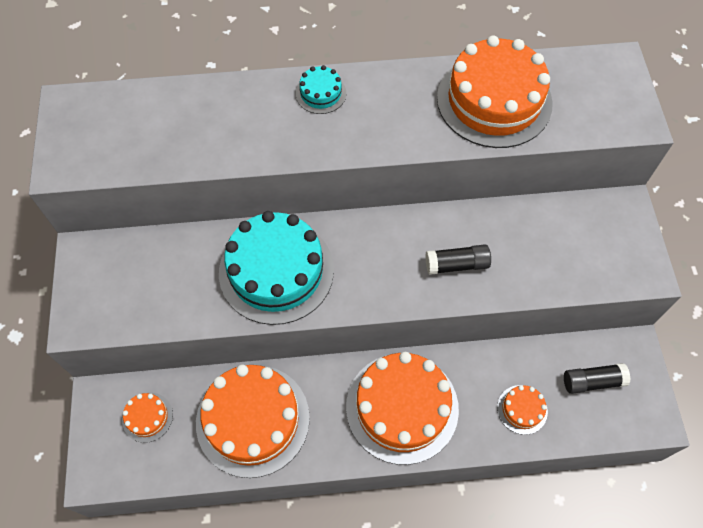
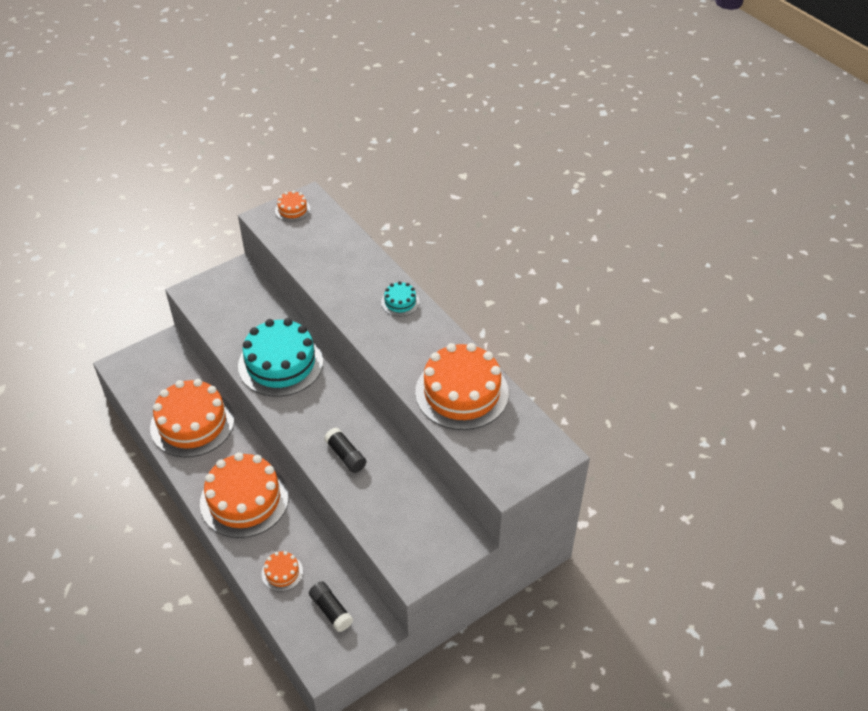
camera: 60 degrees right, 15 degrees down
(147, 417) = (166, 371): orange cake -> orange cake (292, 209)

